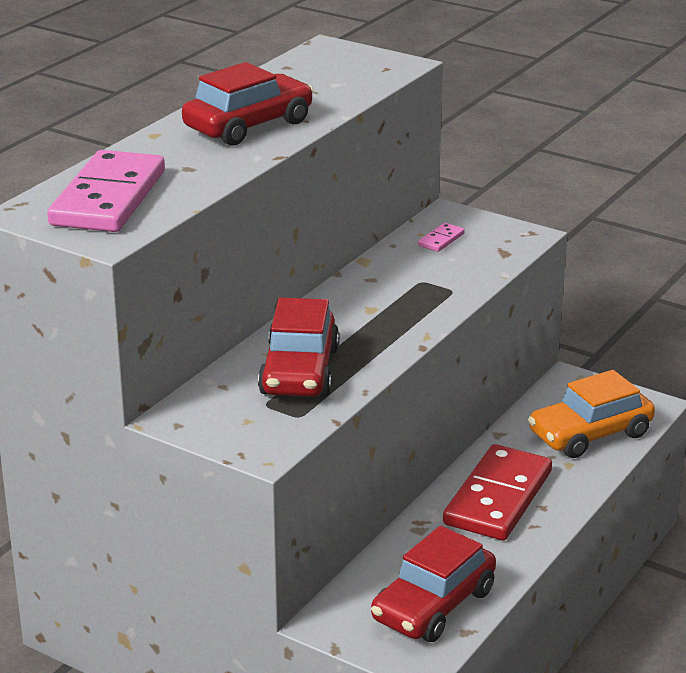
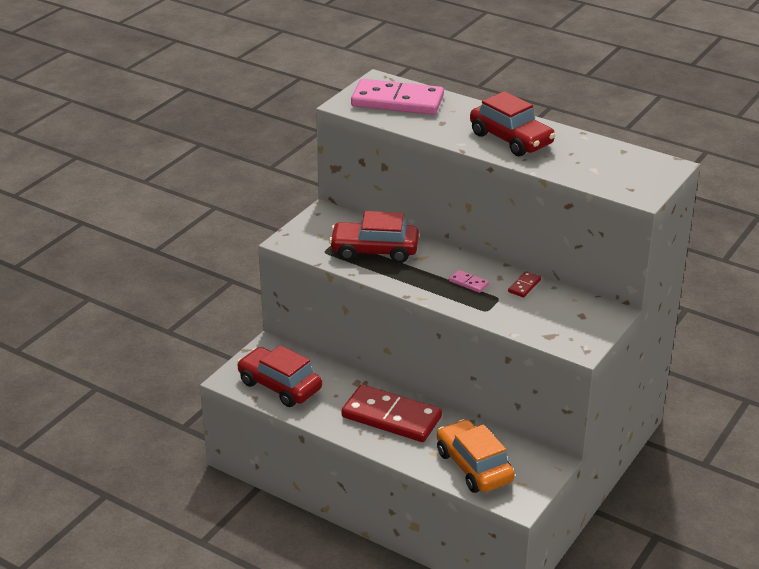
camera: 90 degrees right, 5 degrees up
(392, 263) = (524, 286): none -> red domino
(441, 240) = (565, 308): pink domino -> pink domino (468, 283)

